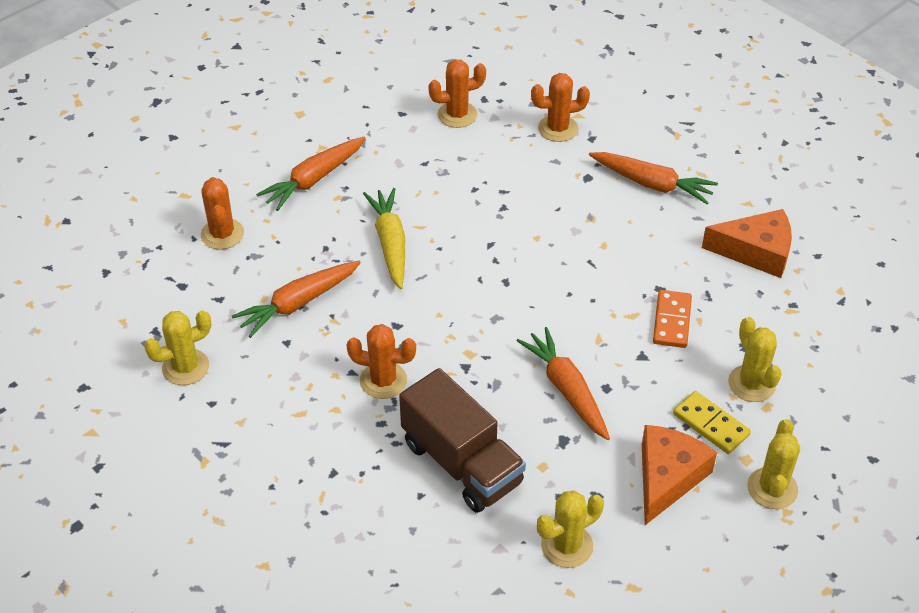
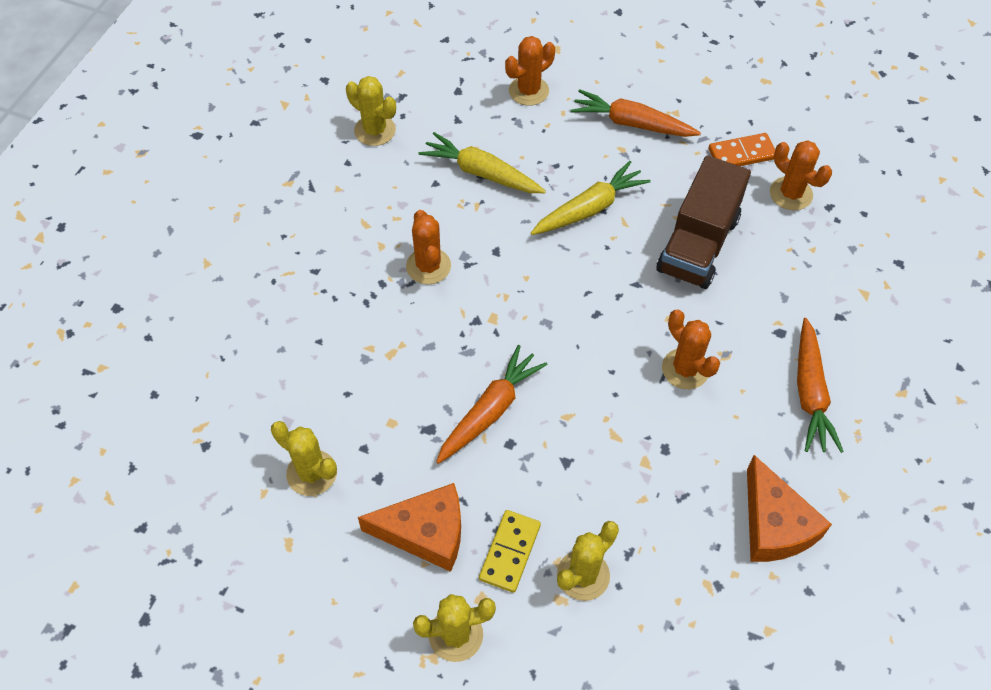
camera: 65 degrees right, 10 degrees up
(298, 303) = (482, 173): orange carrot -> yellow carrot
(461, 463) = (366, 358): brown truck -> brown truck (698, 244)
(558, 128) = (832, 282): orange cactus -> orange cactus (685, 369)
(671, 321) = (627, 473): orange domino -> orange domino (741, 154)

